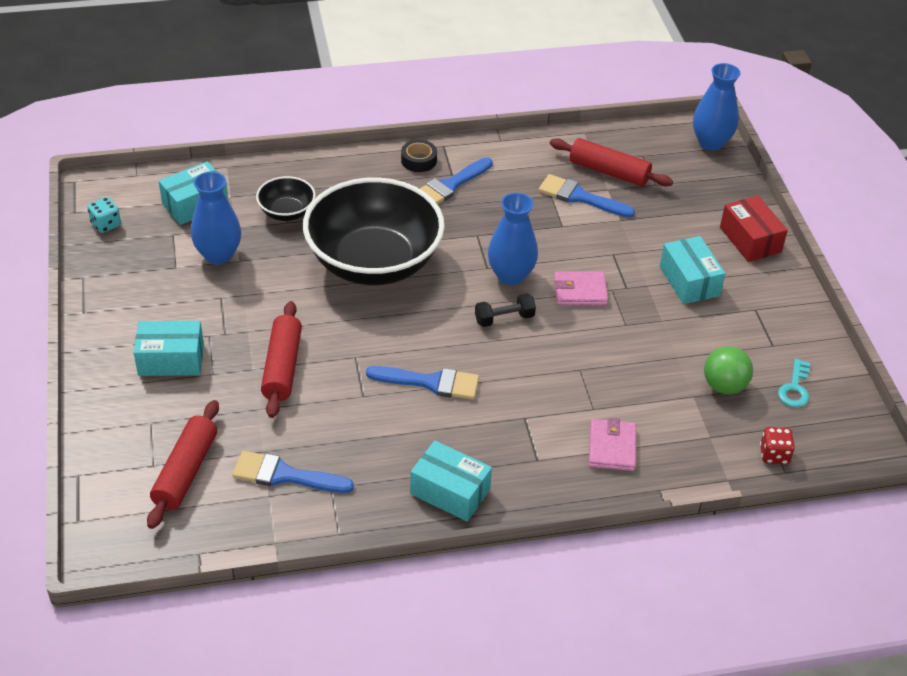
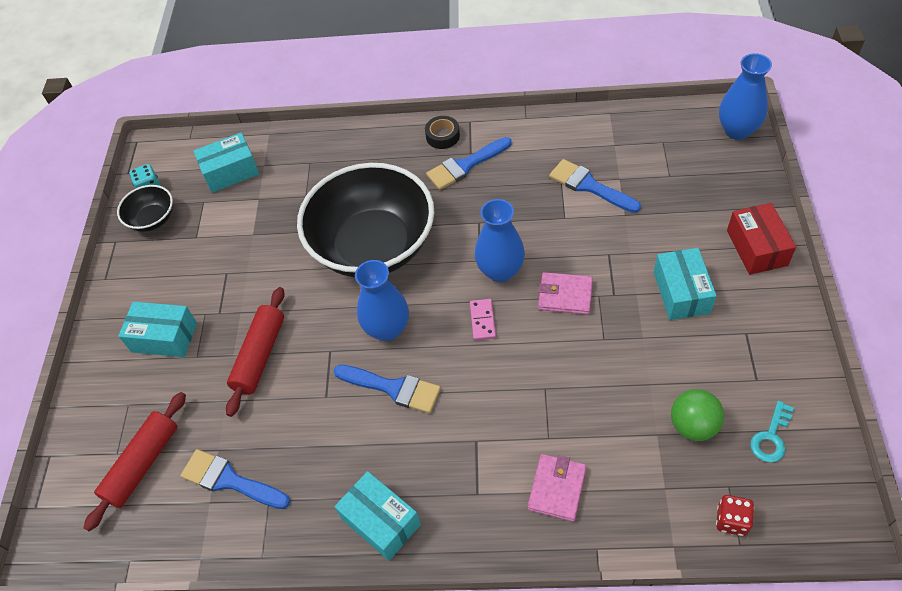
camera: 20 degrees right, 10 degrees up
(218, 255) = (236, 227): blue vase -> blue vase (387, 329)
(287, 212) = (308, 185): black bowl -> black bowl (152, 219)
(504, 318) = (482, 320): black dumbbell -> pink domino
(608, 172) = (624, 159): red rolling pin -> none

